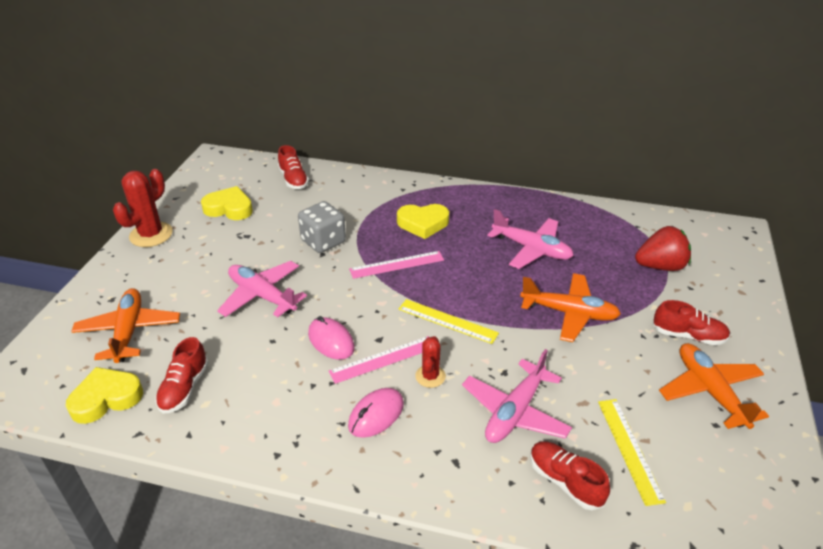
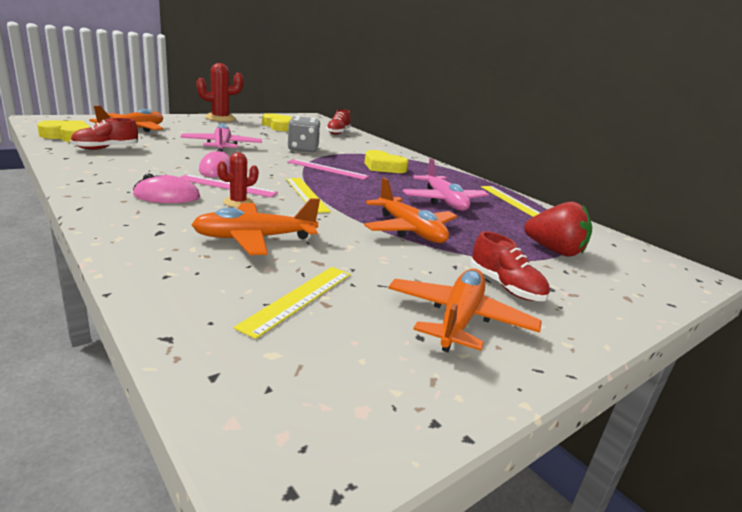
camera: 35 degrees right, 15 degrees down
(515, 412) = (255, 238): pink plane -> orange plane
(563, 211) = (511, 201): none -> yellow ruler
(565, 481) = (205, 279): red shoe -> none

